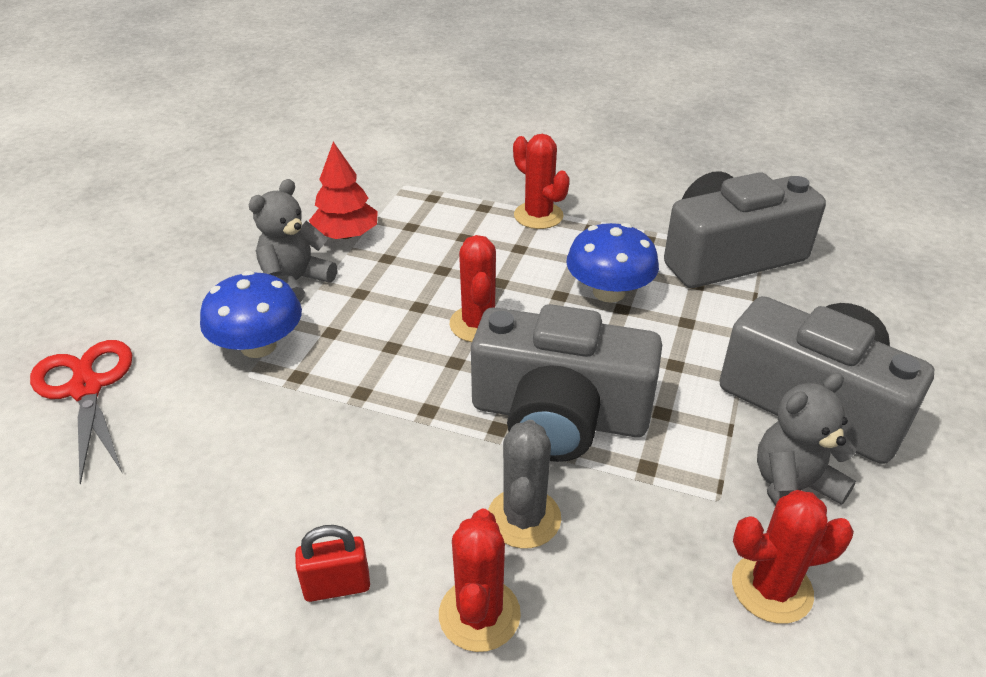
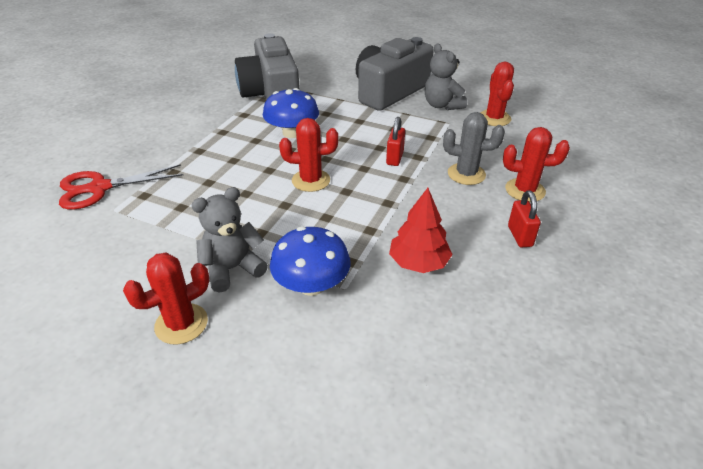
camera: 85 degrees left, 0 degrees up
(86, 388) = (349, 395): red scissors -> red scissors (100, 188)
(295, 282) = (232, 269): grey teddy bear -> grey teddy bear turned 105 degrees clockwise
(346, 235) = (175, 242): red tree -> red tree (418, 262)
(538, 216) = (197, 150): red cactus -> red cactus (181, 324)
(559, 415) = (394, 158): grey camera -> red padlock

